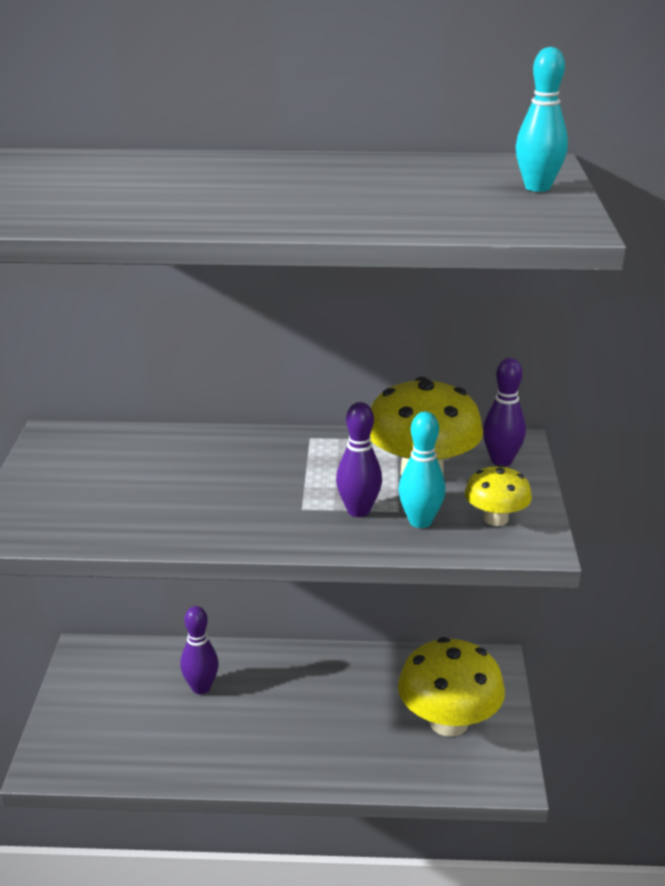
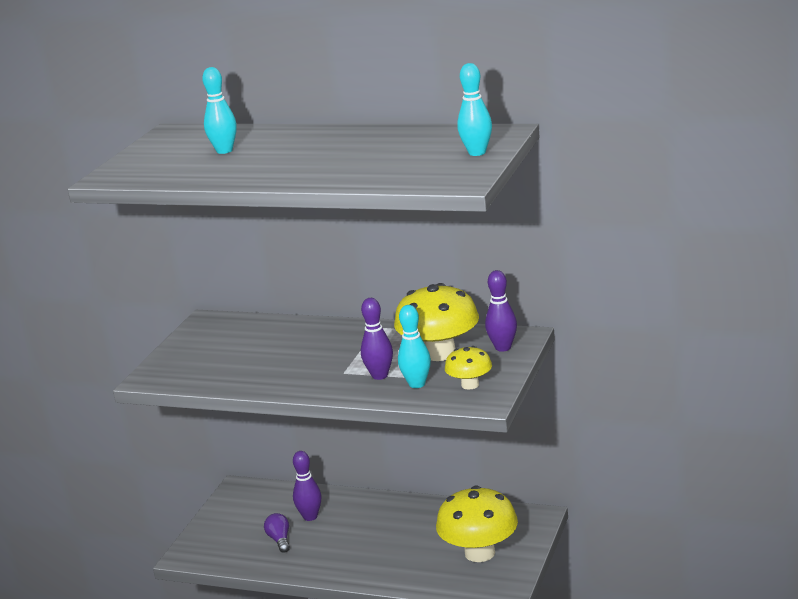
camera: 20 degrees right, 5 degrees down
(128, 183) = (224, 151): none -> turquoise bowling pin
(172, 728) = (280, 540): none -> purple light bulb

